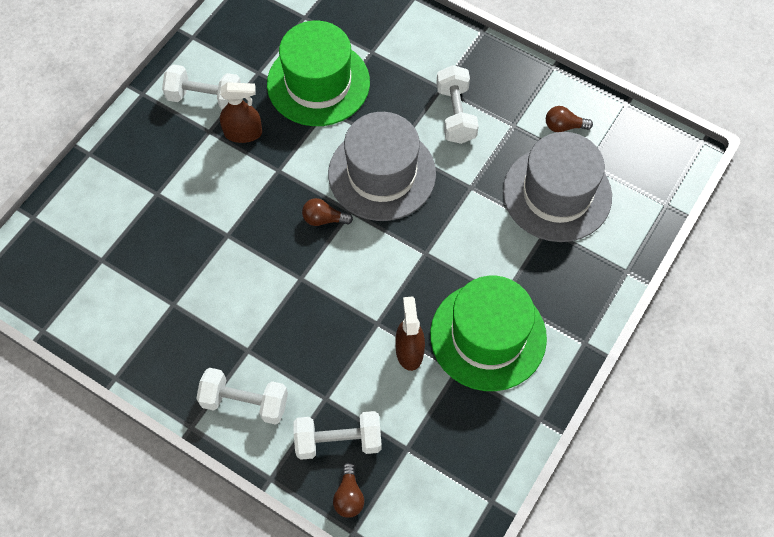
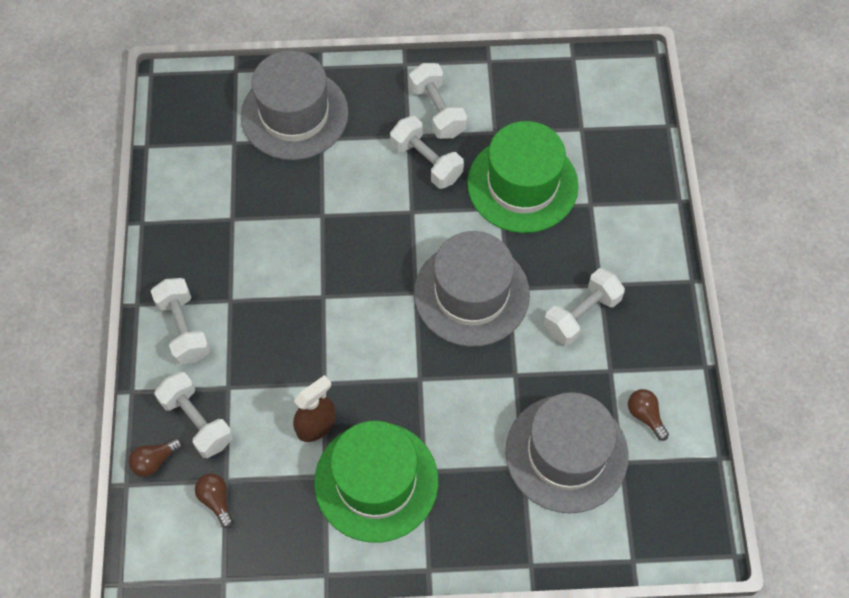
camera: 55 degrees right, 0 degrees up
(116, 198) = (294, 114): none -> grey hat
(243, 133) = (426, 162): brown spray bottle -> white dumbbell
(324, 219) = (392, 277): brown light bulb -> brown light bulb (216, 500)

